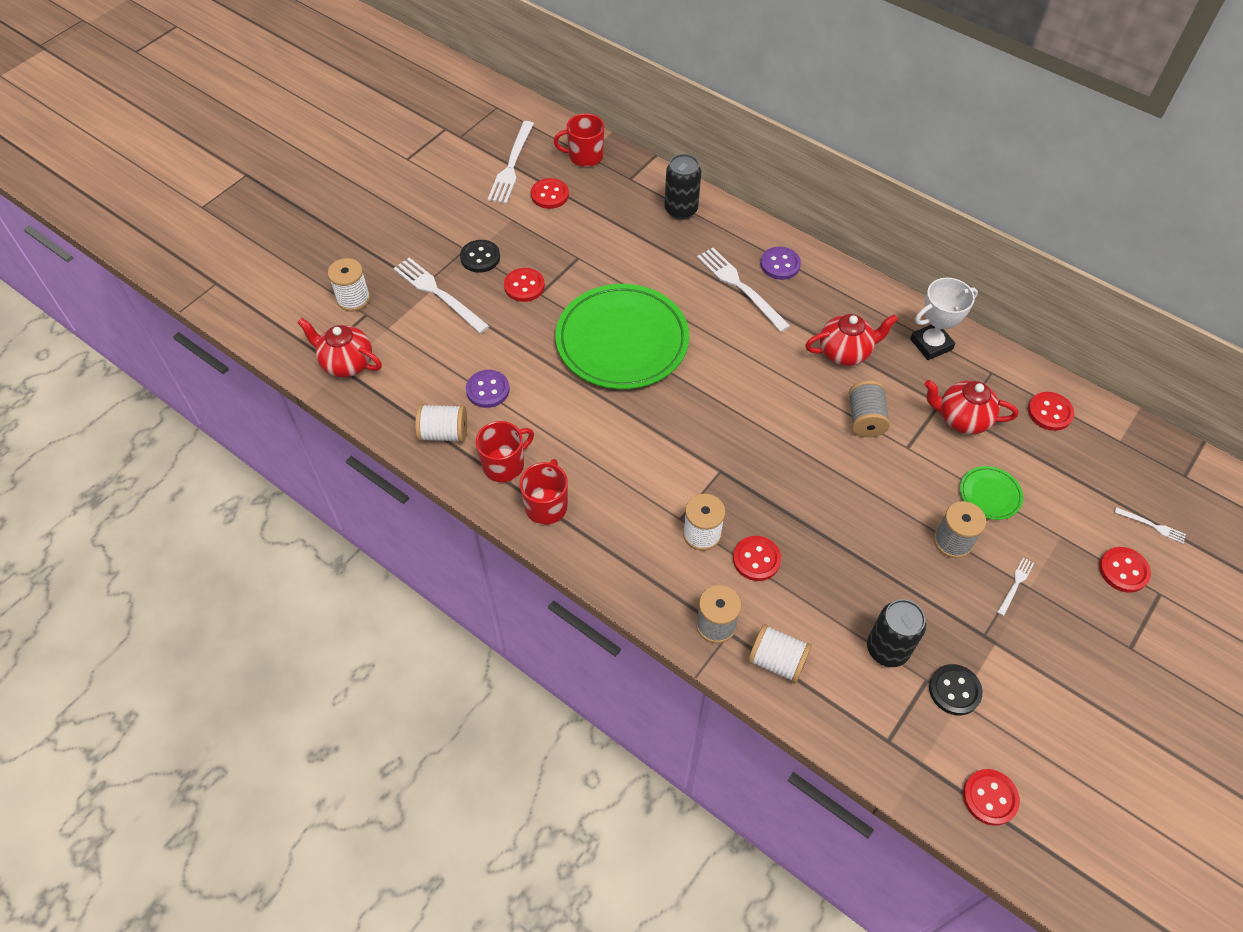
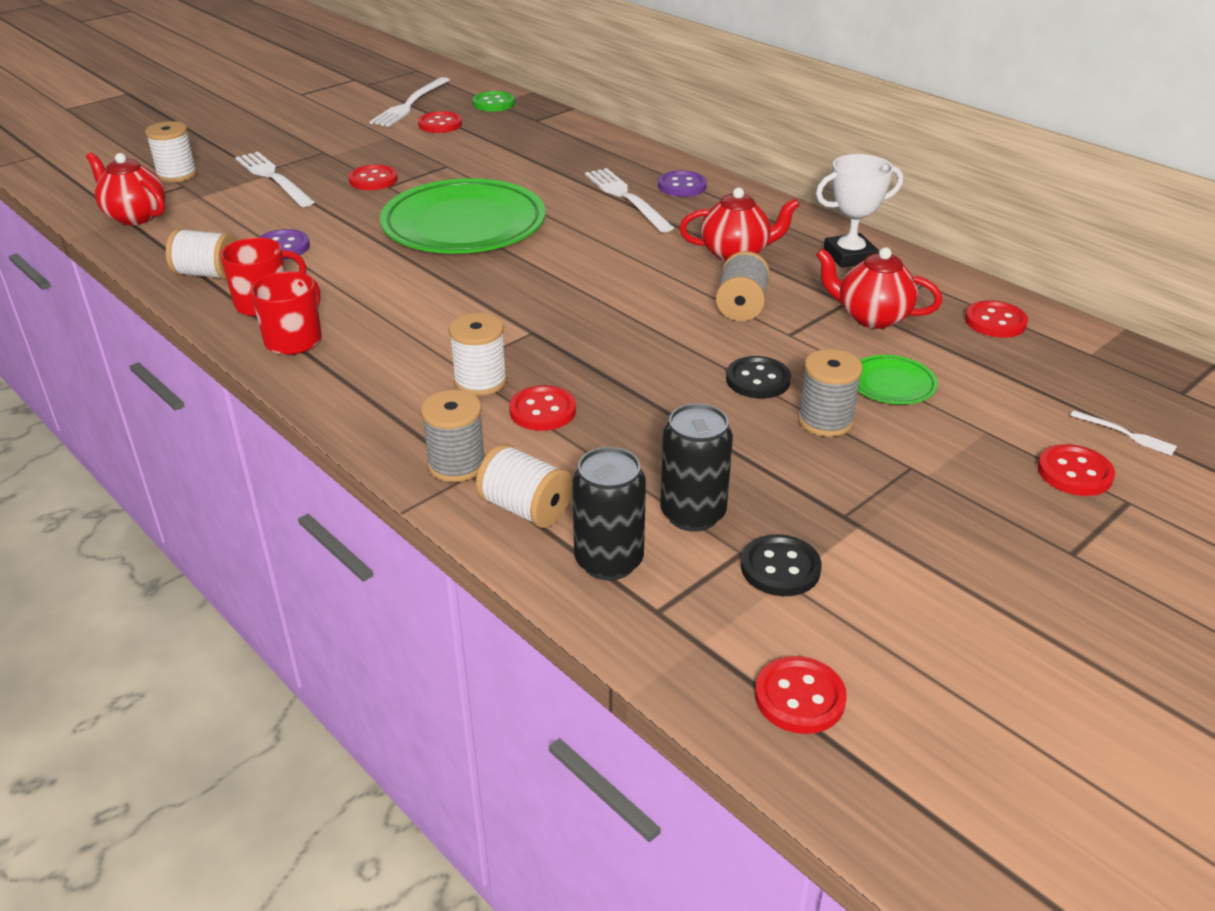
camera: 10 degrees right, 20 degrees down
(480, 257) = (336, 158): black button -> black button (758, 380)
(585, 156) = (493, 103): red mug -> green button
(681, 210) = (582, 143): black can -> black can (609, 561)
(1015, 584) = (906, 470): white fork -> none

